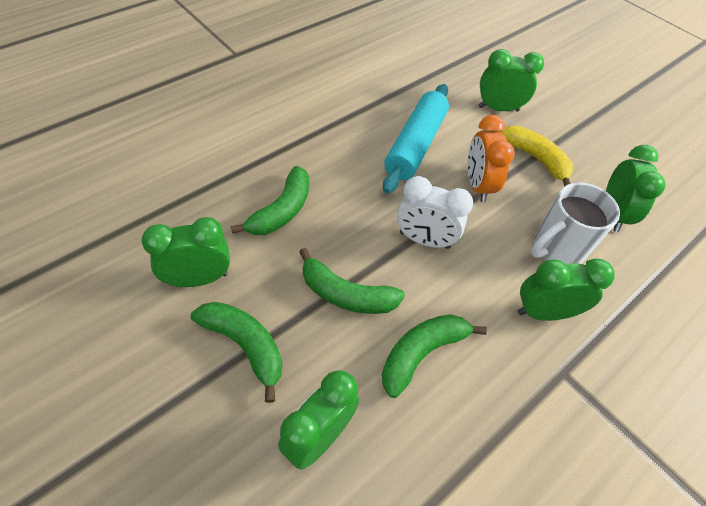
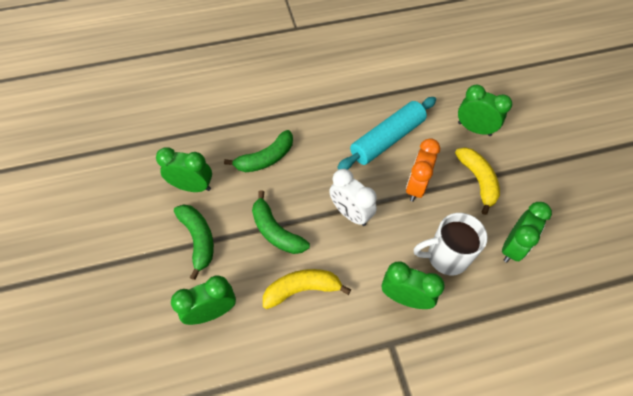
camera: 30 degrees right, 5 degrees up
(421, 353) = (302, 289): green banana -> yellow banana

